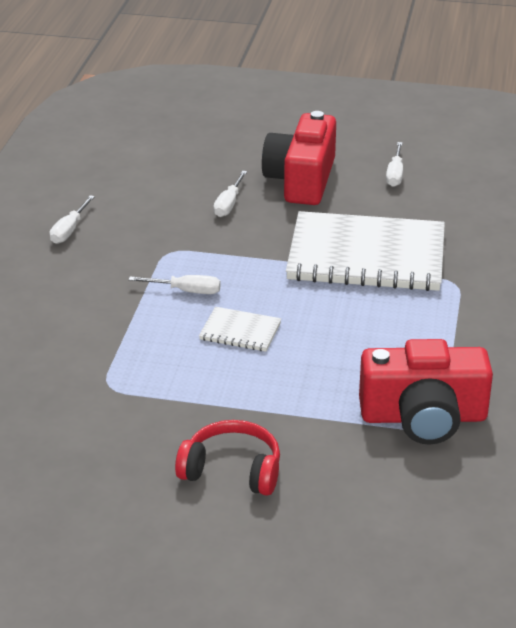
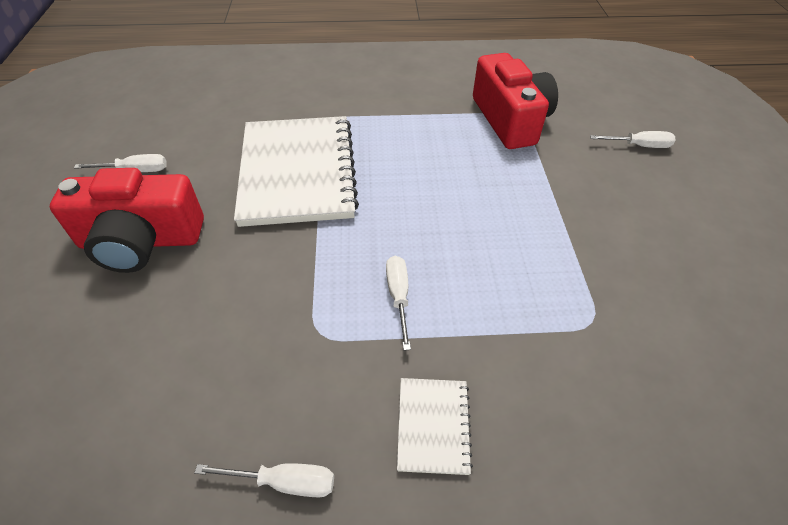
camera: 105 degrees left, 15 degrees up
(229, 204) = (200, 298): white screwdriver -> white screwdriver (639, 146)
(232, 470) = (639, 206): red headphones -> none
(240, 331) = (452, 237): white notebook -> white notebook (433, 425)

